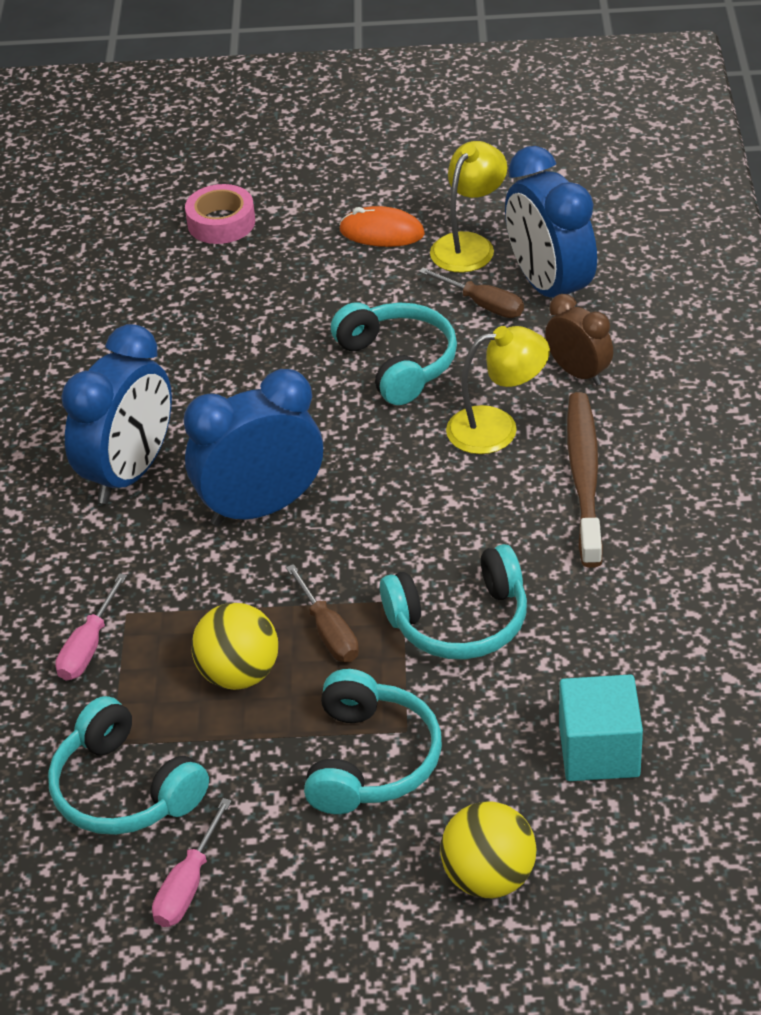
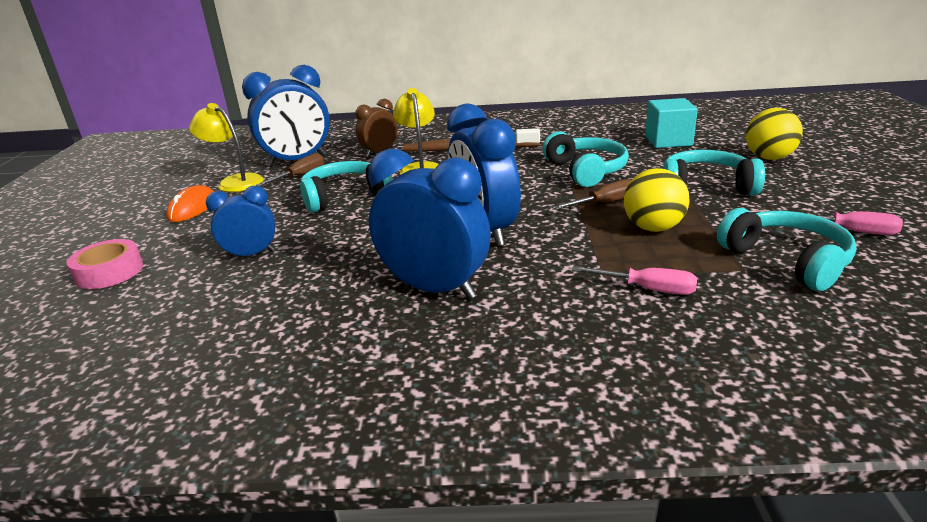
camera: 90 degrees left, 15 degrees down
(124, 789) = (787, 260): turquoise headphones -> turquoise headphones turned 75 degrees counterclockwise
(240, 316) = (251, 254): none -> blue clock

